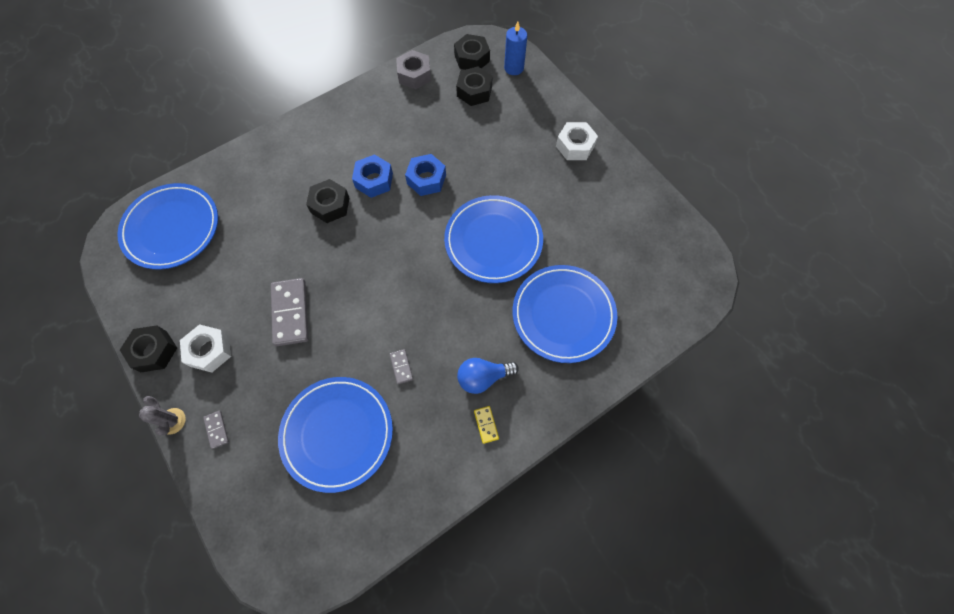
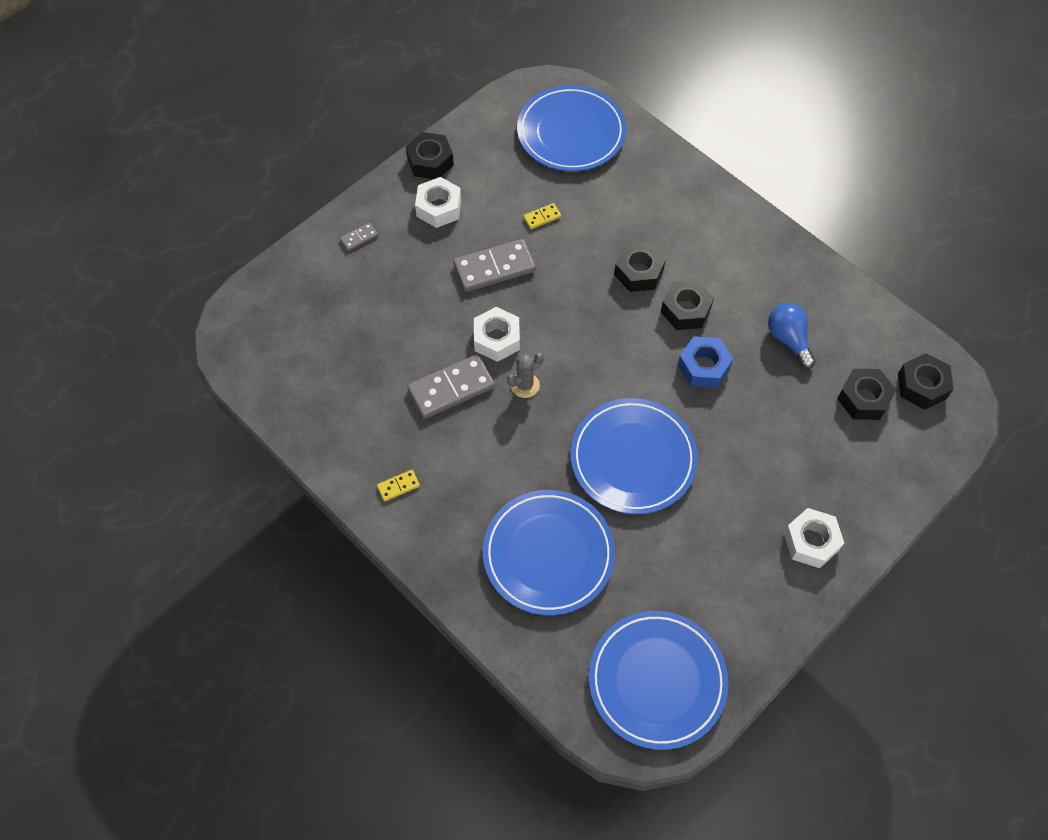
camera: 80 degrees right, 5 degrees down
(172, 421) = (362, 199): grey cactus -> grey cactus (525, 385)
(252, 266) = (542, 217): none -> yellow domino
(337, 433) = (369, 343): blue plate -> blue plate (657, 681)
(362, 322) = (497, 339): none -> white nut
(374, 180) = (685, 310): blue nut -> black nut
(401, 367) = (451, 388): grey domino -> grey domino, size x2.12
(414, 75) = (866, 321): grey nut -> none
(483, 377) = (452, 474): blue light bulb -> blue light bulb (788, 339)
(514, 68) = (924, 443): blue candle -> none

